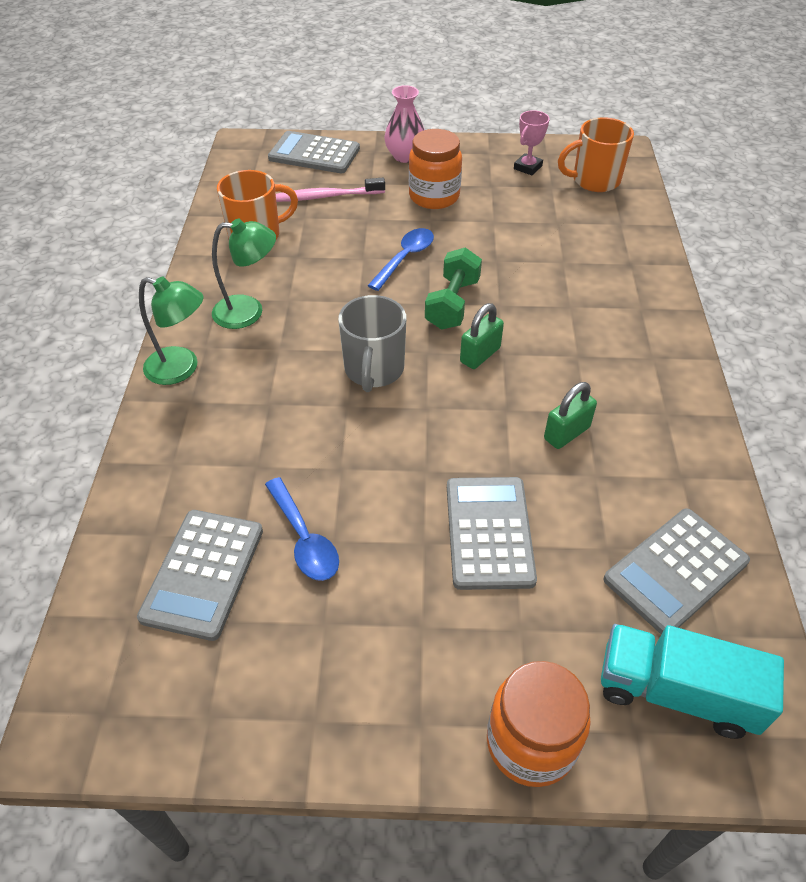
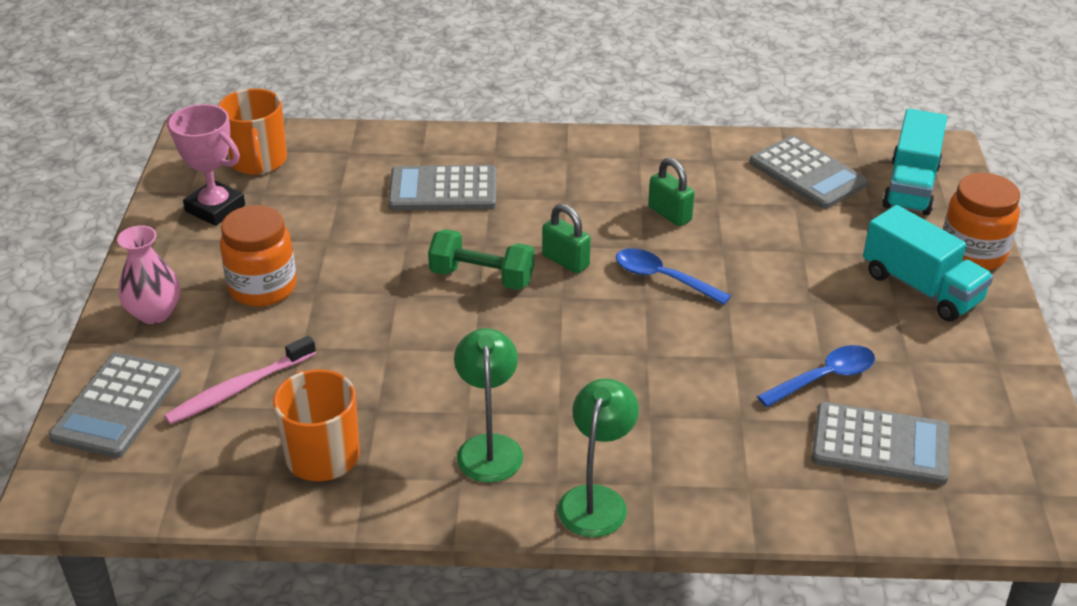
camera: 90 degrees left, 10 degrees down
(325, 196) = (239, 388): pink toothbrush -> pink toothbrush turned 60 degrees clockwise
(373, 370) = (591, 336): grey mug -> none
(405, 258) = (392, 313): blue spoon -> blue spoon (662, 278)
(454, 662) = (921, 288): none -> turquoise truck
(489, 532) = (792, 265): grey calculator -> grey calculator (443, 190)
(527, 167) = (215, 208): pink trophy -> pink trophy, size x1.53

